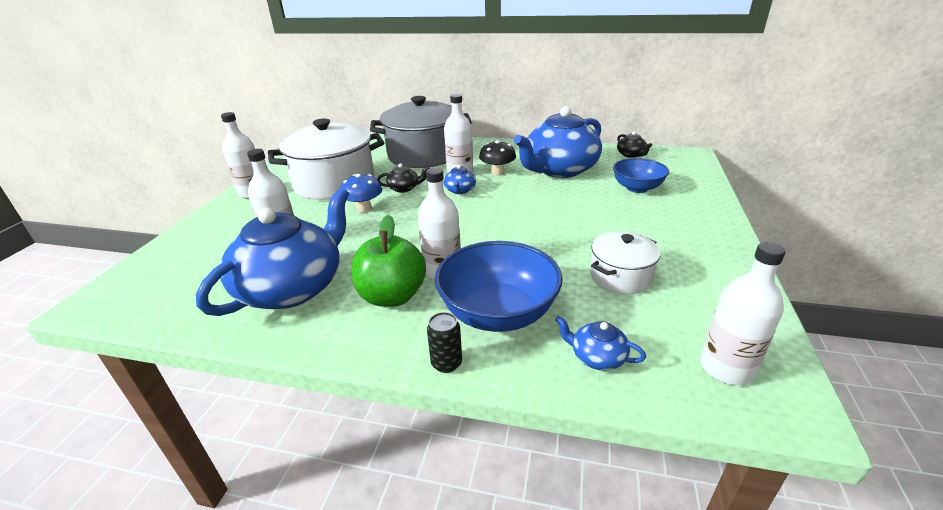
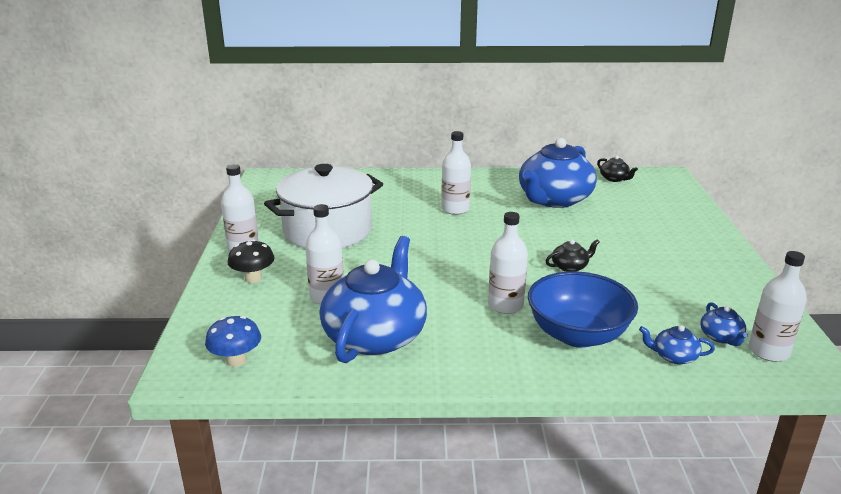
camera: 15 degrees left, 5 degrees down
(364, 209) = (384, 255): blue mushroom -> blue mushroom (236, 360)
(392, 296) = (476, 332): green apple -> none
(404, 188) = (409, 231): black teapot -> black teapot (570, 267)
(423, 155) = (402, 192): grey pot -> none
(446, 363) = (560, 376): black can -> none
(460, 190) = (468, 228): blue teapot -> blue teapot (721, 337)
(497, 173) = (494, 207): black mushroom -> black mushroom (253, 278)
(620, 277) = (661, 294): white pot -> none
(637, 188) = (636, 213): blue bowl -> none

